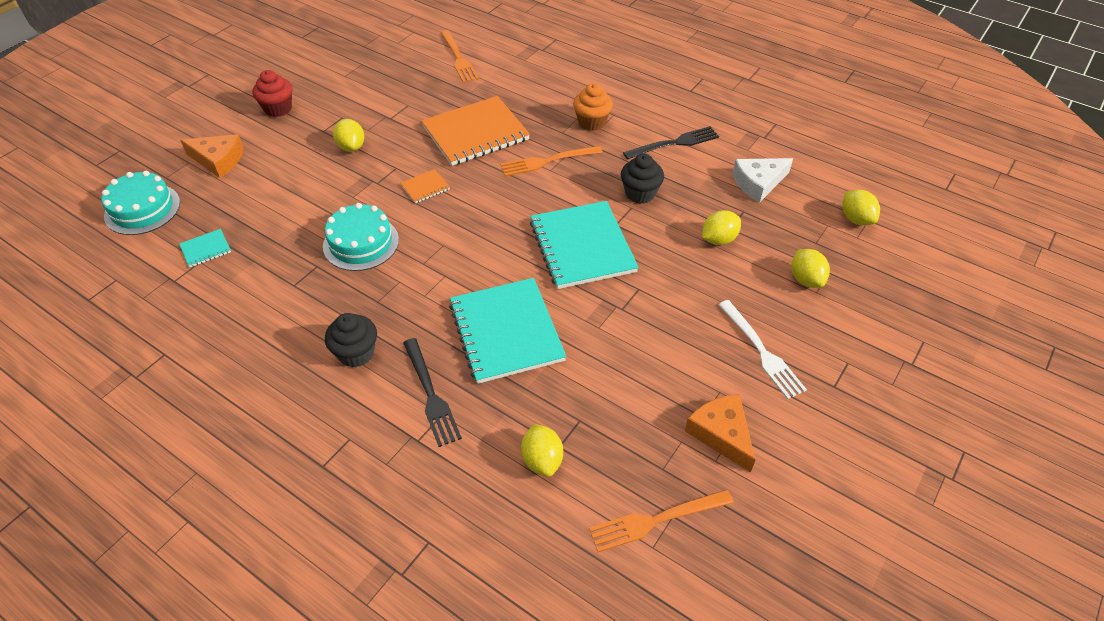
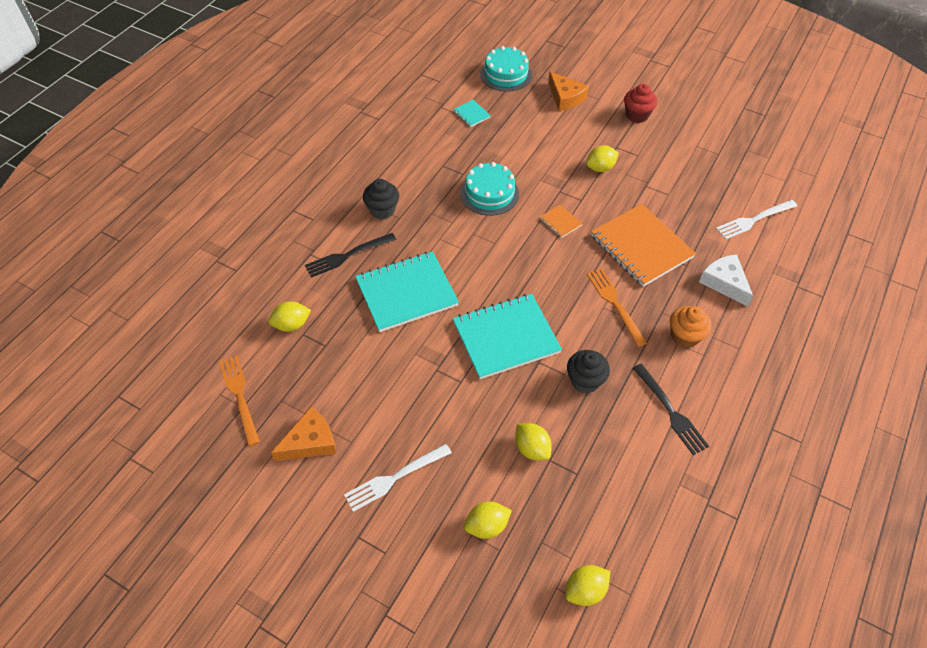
camera: 85 degrees right, 5 degrees up
(218, 160) = (565, 97): orange cheese -> orange cheese turned 45 degrees counterclockwise
(458, 58) = (754, 220): orange fork -> white fork
(758, 183) = (624, 491): white cheese -> white cheese (724, 282)

